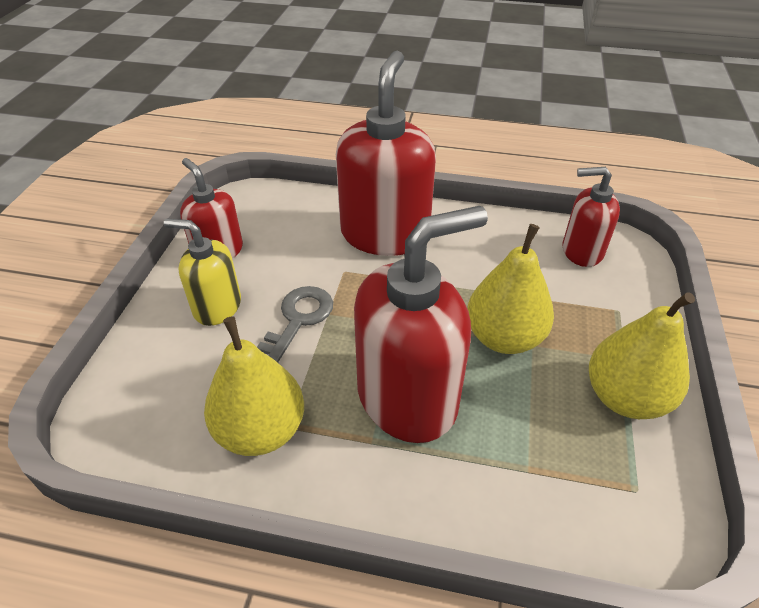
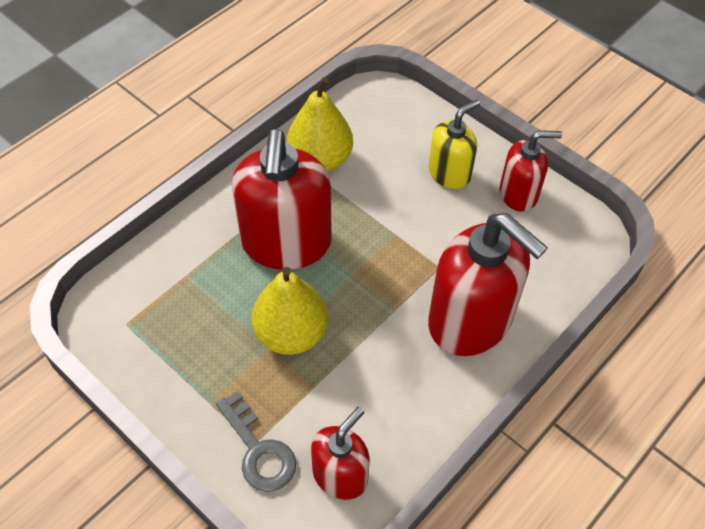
camera: 120 degrees right, 10 degrees up
(297, 321) = (401, 213): grey key -> grey key (258, 450)
(625, 397) = (183, 373): yellow pear -> none

